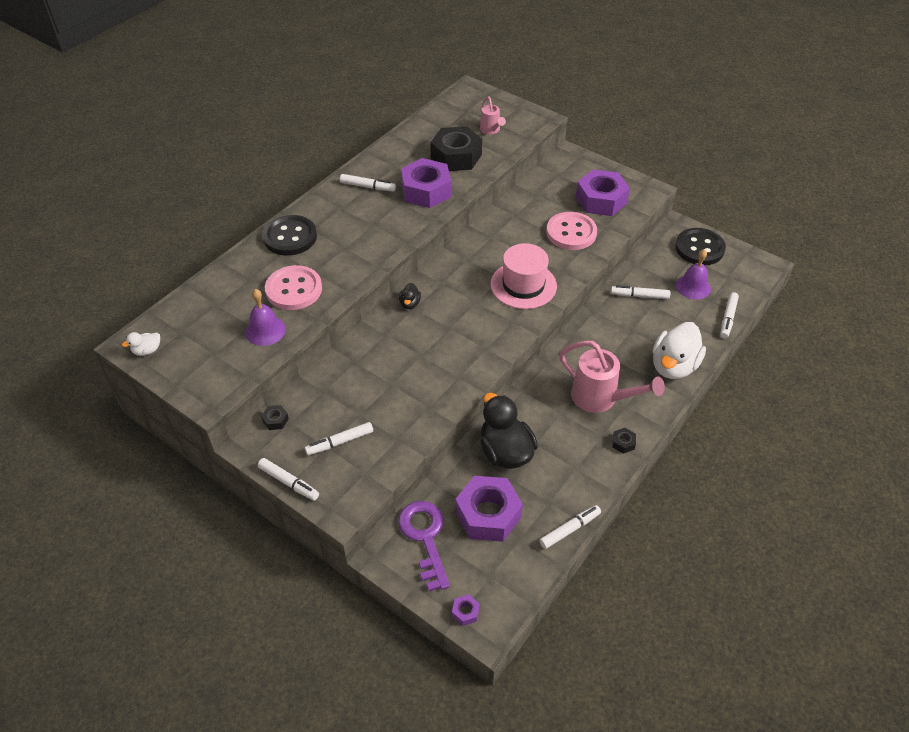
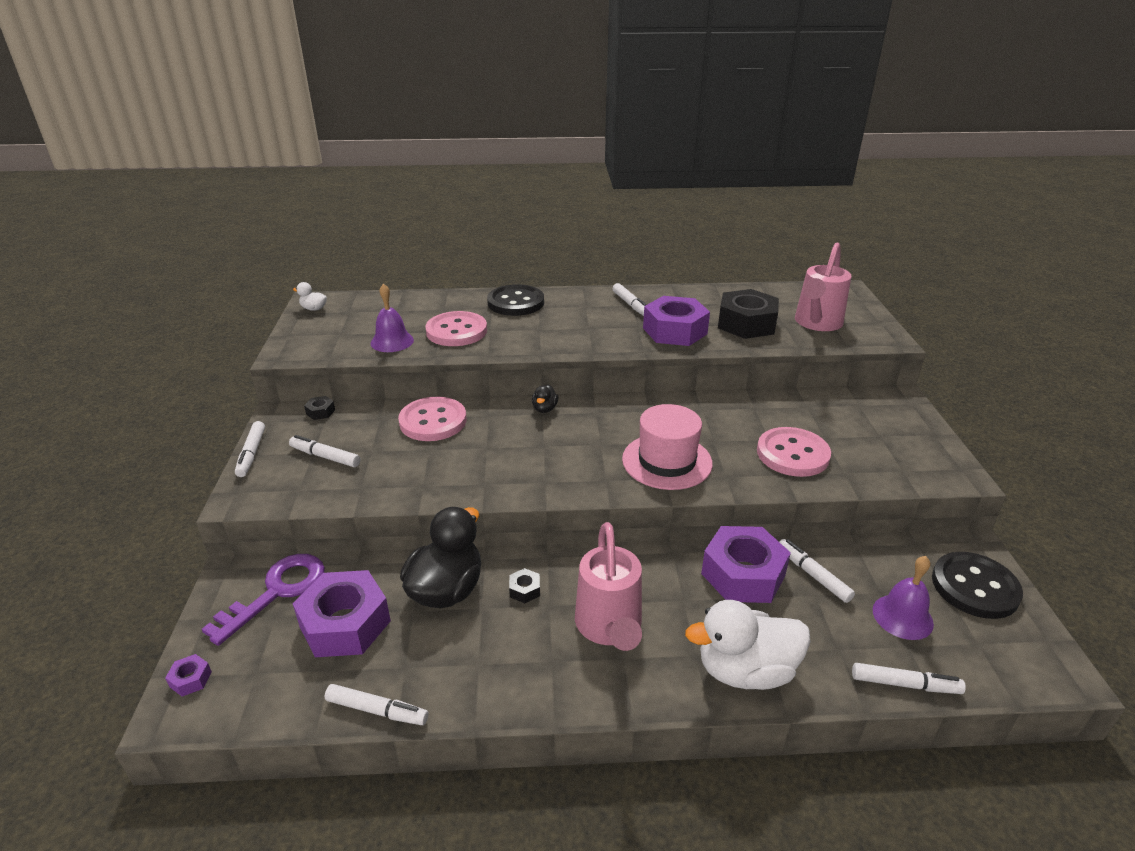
camera: 50 degrees right, 15 degrees down
(360, 365) = (433, 421): none -> pink button
(410, 303) = (544, 409): black duck -> black duck turned 45 degrees counterclockwise
(491, 130) = (816, 323): pink watering can -> pink watering can, size x1.84
(601, 200) = (876, 449): purple nut -> purple nut (743, 574)
(623, 443) = (562, 689): black nut -> black nut (524, 590)
(728, 318) = (905, 684): white marker -> white marker turned 150 degrees counterclockwise

